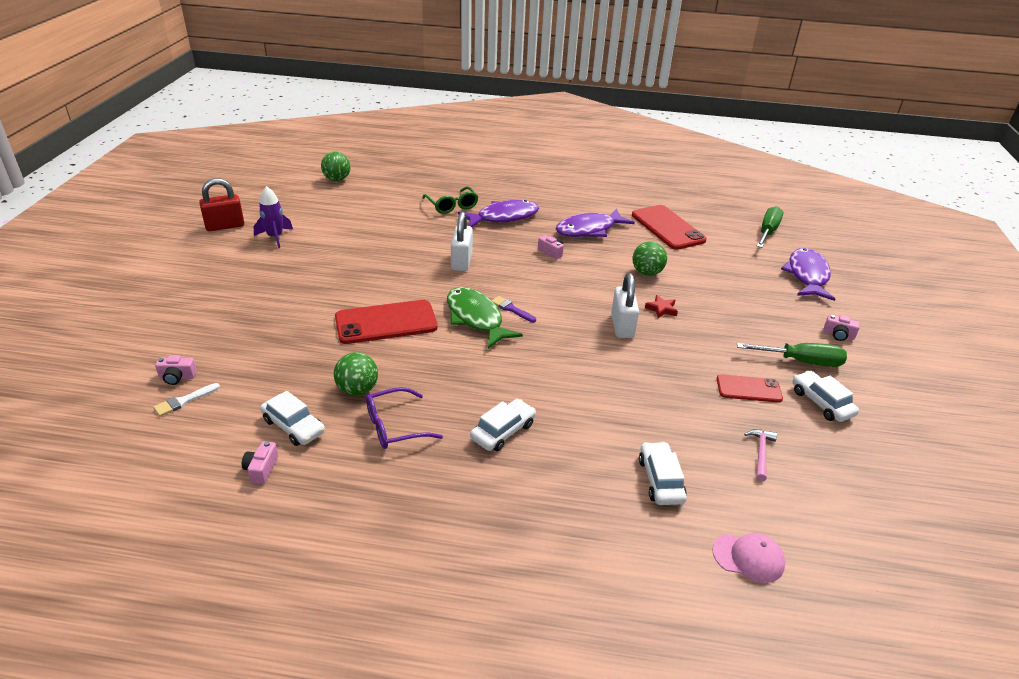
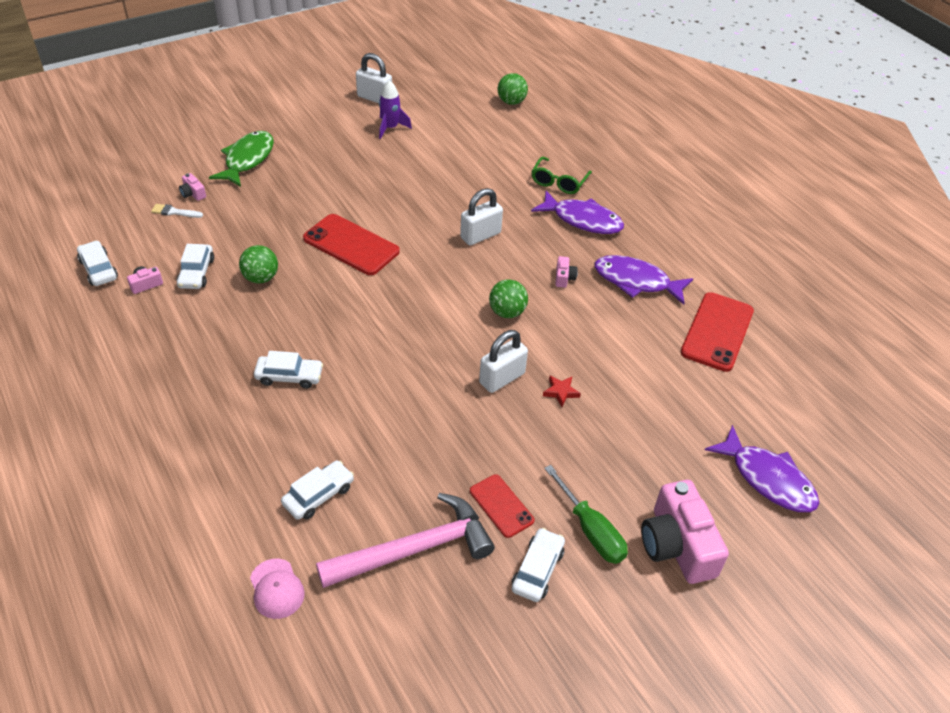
camera: 50 degrees right, 10 degrees up
(187, 495) = (98, 269): none -> white car
(225, 226) = (374, 98): red padlock -> white padlock
(395, 426) = (241, 319): purple glasses -> none
(476, 318) = (411, 287): green fish -> green fish (247, 159)
(511, 309) = (447, 299): purple brush -> none
(647, 273) = (611, 355): green ball -> green ball (507, 312)
(761, 453) = (415, 549): pink hammer -> pink hammer, size x2.43
(767, 232) = (820, 411): green screwdriver -> none
(807, 275) = (767, 479): purple fish -> purple fish turned 75 degrees clockwise
(838, 335) = (676, 545): pink camera -> pink camera, size x2.37

